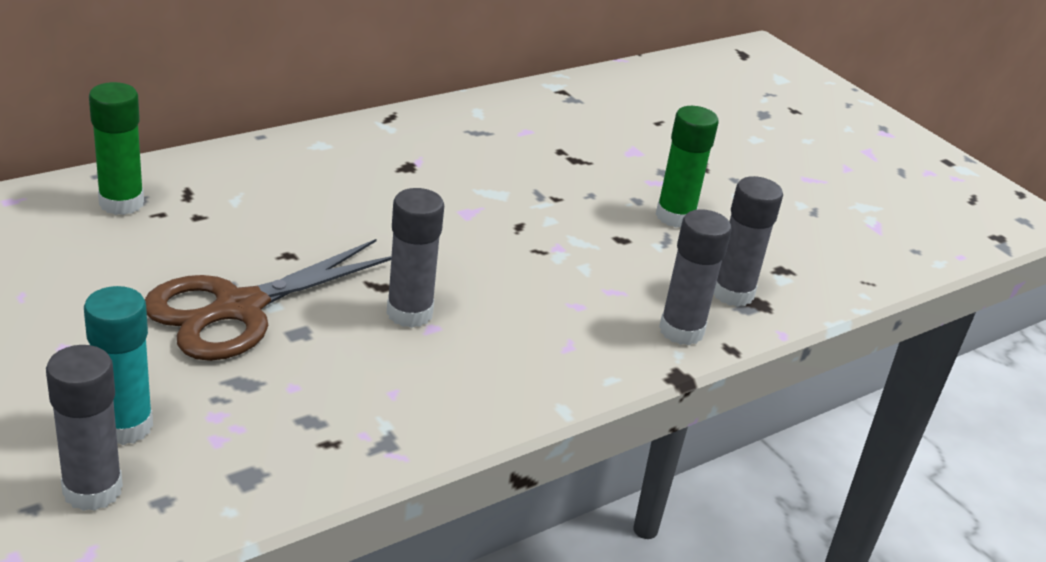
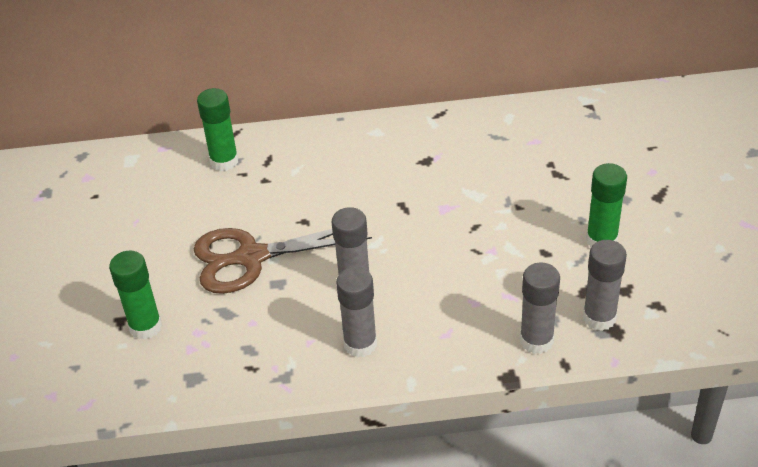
camera: 35 degrees right, 10 degrees up
(92, 490) = (109, 364): grey glue stick -> grey glue stick (360, 344)
(125, 426) = (145, 327): turquoise glue stick -> green glue stick

